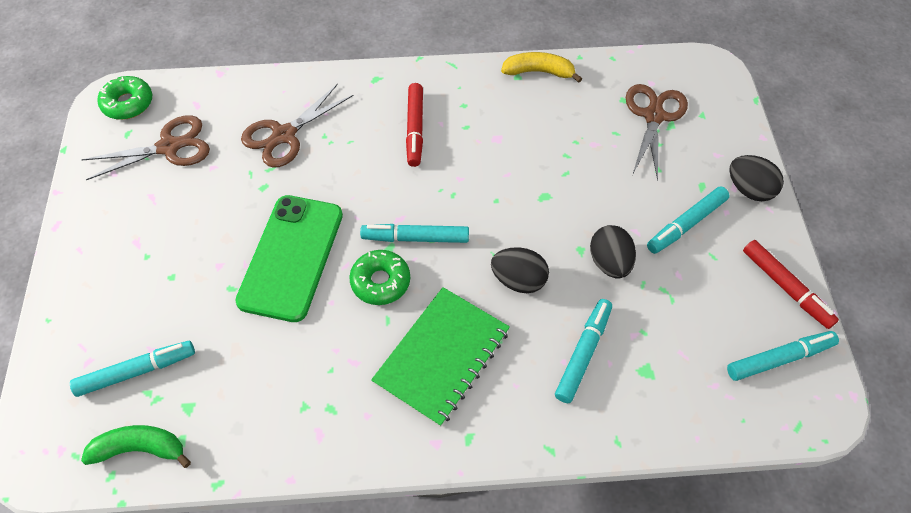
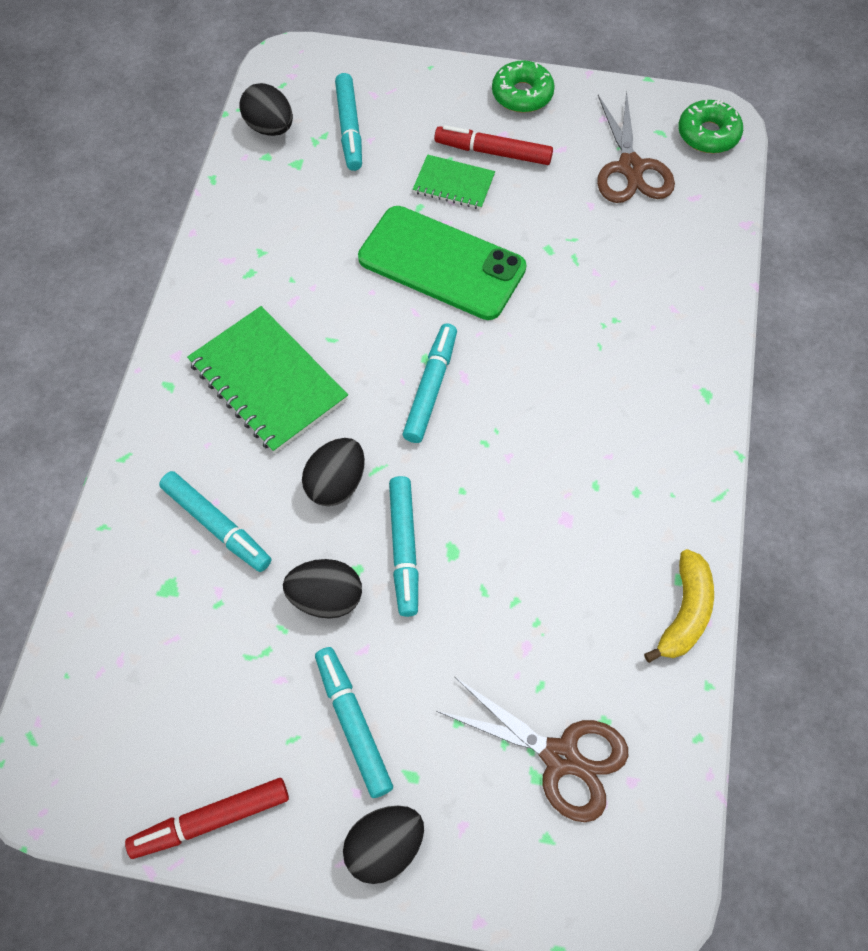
camera: 105 degrees right, 5 degrees up
(140, 448) = (270, 128): green banana -> black egg
(200, 267) = (454, 184): none -> green notebook
(284, 135) = (625, 278): brown scissors -> none
(380, 282) = (382, 341): green donut -> green donut (522, 94)
(415, 129) = (604, 422): red marker -> red marker (493, 152)
(779, 359) = (119, 758): turquoise marker -> turquoise marker (404, 549)

